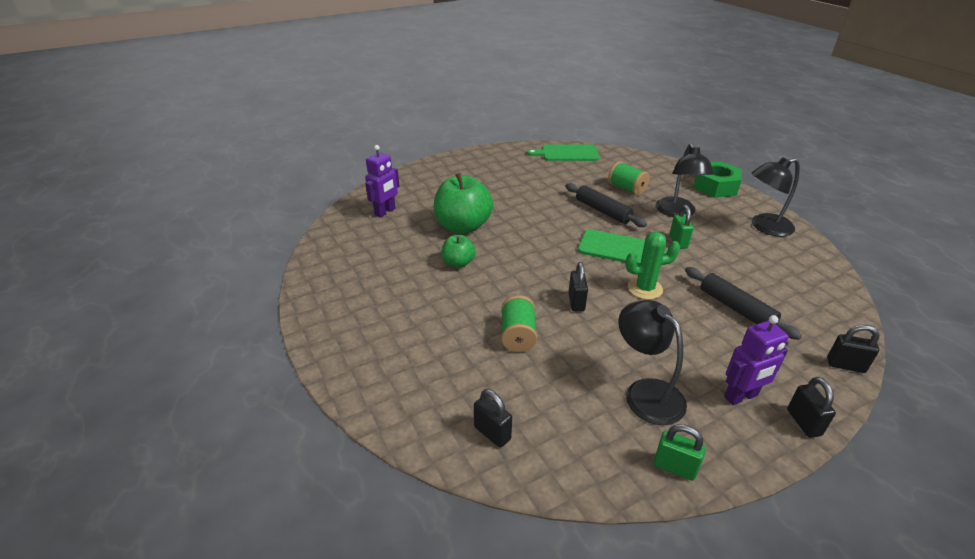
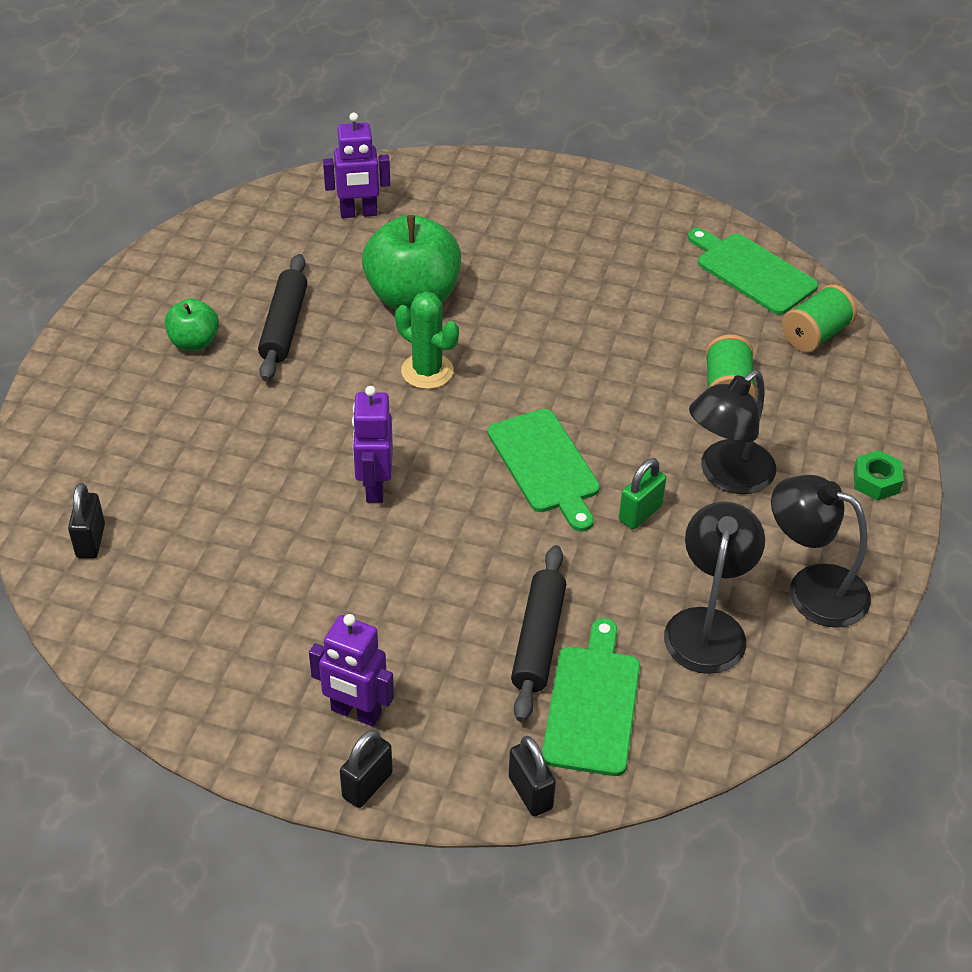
camera: 45 degrees right, 10 degrees up
(458, 263) = (331, 343): green apple -> green apple (194, 342)
(518, 335) = (256, 473): green spool -> green spool (815, 334)
(576, 302) = (374, 487): black padlock -> purple robot
(602, 211) = (625, 399): black rolling pin -> black rolling pin (284, 326)
(645, 288) = (479, 533): green cactus -> green cactus (427, 371)
(646, 392) = (274, 627): black lamp -> black lamp (707, 626)
(674, 467) = (182, 701): green padlock -> none
(715, 186) = (876, 481): green nut -> green nut, size x0.53
(794, 315) = (592, 704): none -> green cutting board

